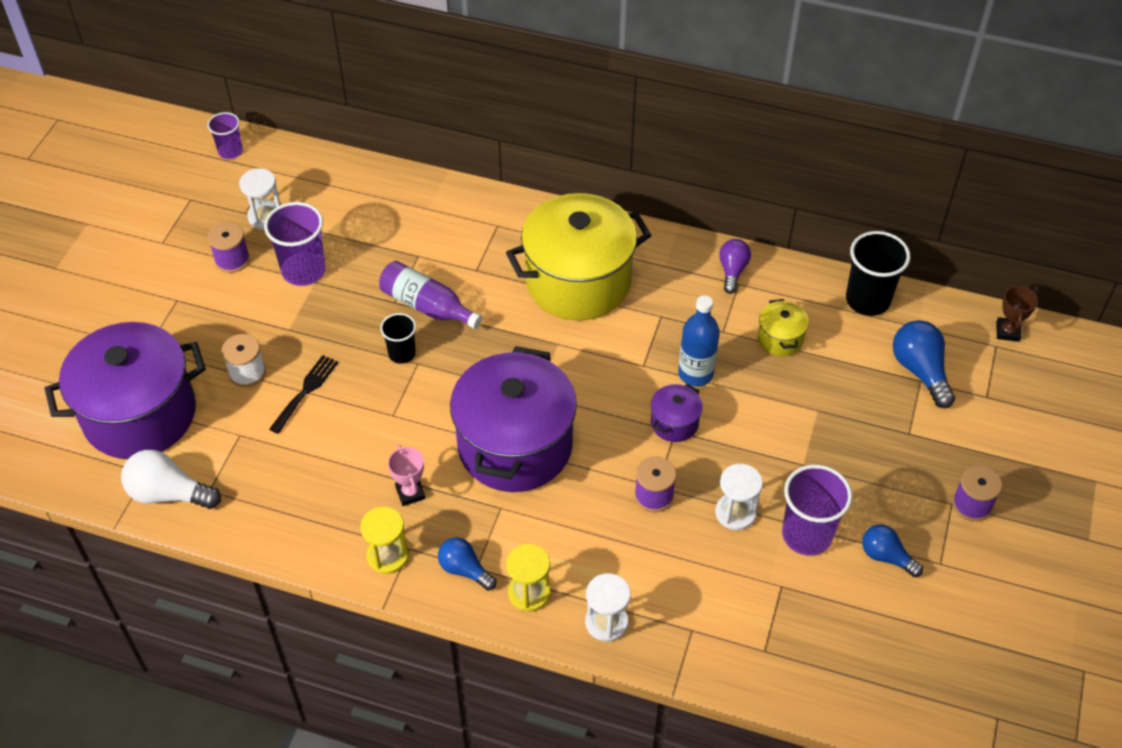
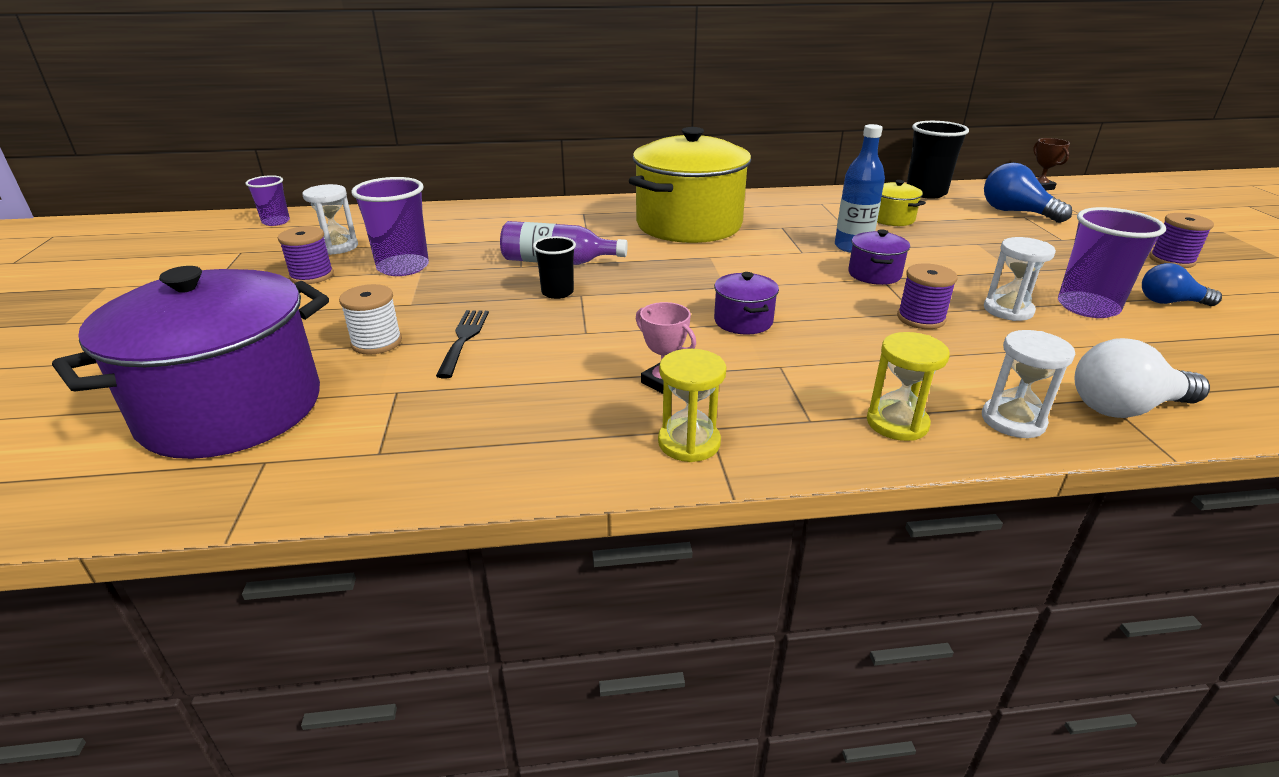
camera: 25 degrees left, 20 degrees down
(169, 494) = (313, 473): white light bulb -> white light bulb (1125, 408)
(465, 570) = (799, 426): blue light bulb -> none
(515, 446) = (743, 321): purple pot -> purple pot, size x0.42
(732, 271) = (808, 199): purple light bulb -> none

